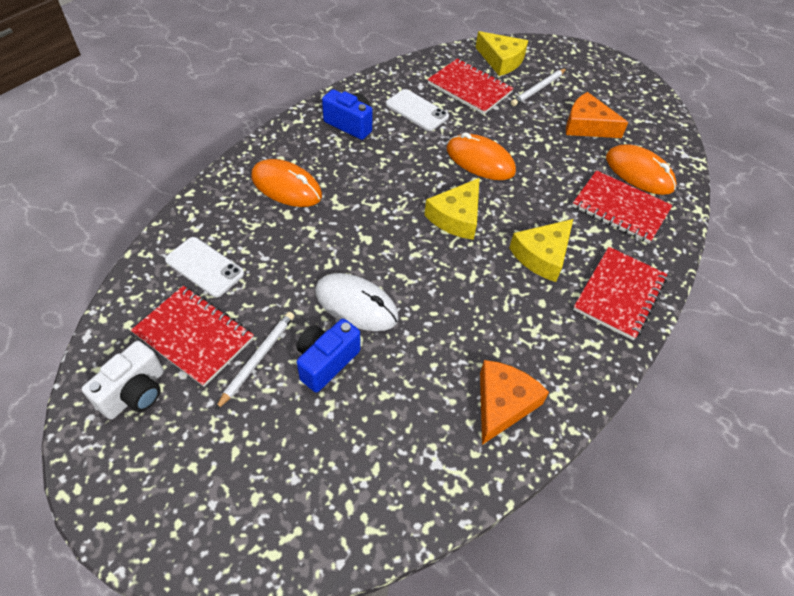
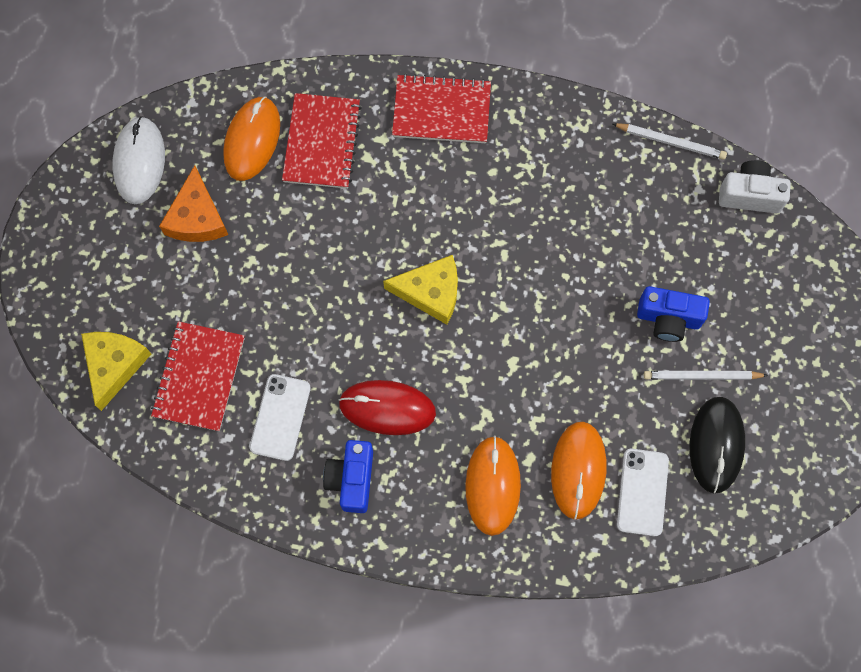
camera: 115 degrees left, 20 degrees up
(135, 393) = (794, 452): white camera -> white camera (749, 195)
(194, 336) = (716, 445): red notebook -> black mouse
(356, 304) = (595, 328): white mouse -> white mouse (139, 162)
(384, 159) = (387, 408): none -> red mouse
(480, 161) = (329, 307): orange mouse -> orange mouse (578, 470)
(503, 404) = (617, 163): orange cheese -> none
(538, 89) = (153, 297): white pencil -> white pencil (670, 142)
(542, 255) = (434, 192): yellow cheese -> none

